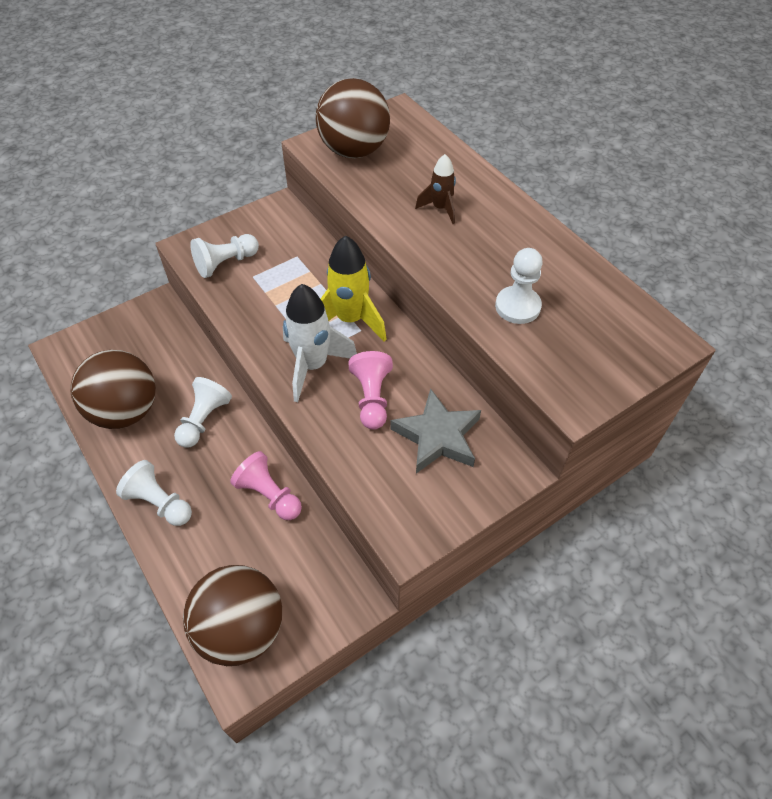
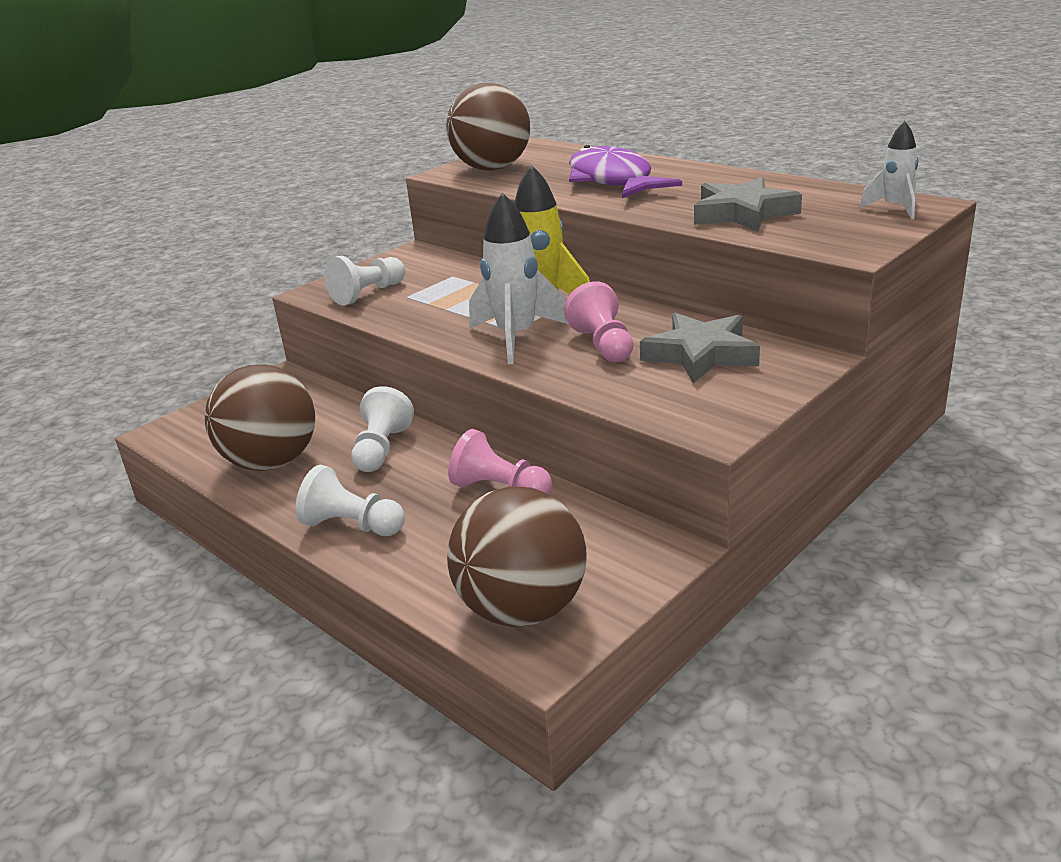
camera: 10 degrees left, 25 degrees down
(440, 208) = (613, 181): brown rocket -> purple fish
(517, 306) = (743, 213): white pawn -> grey star
(642, 342) = (895, 209): none -> white rocket

